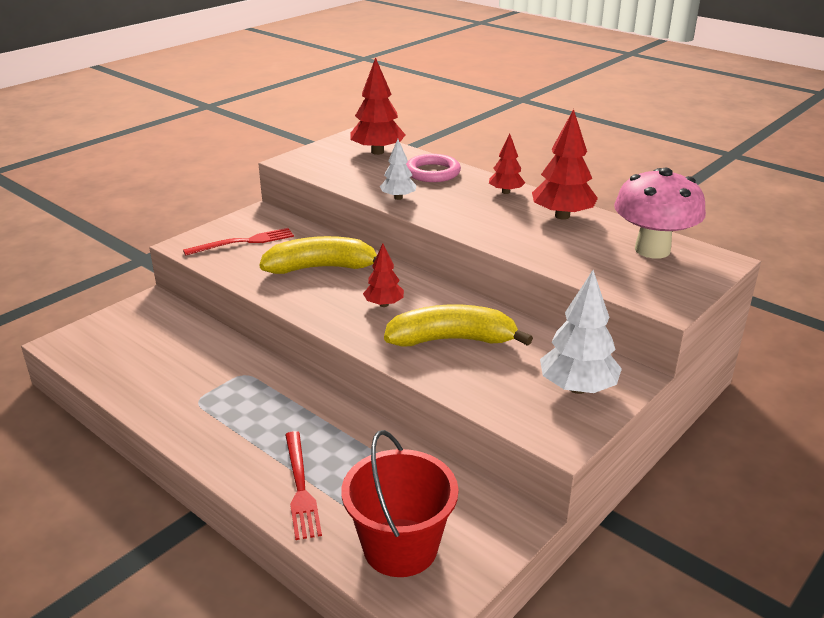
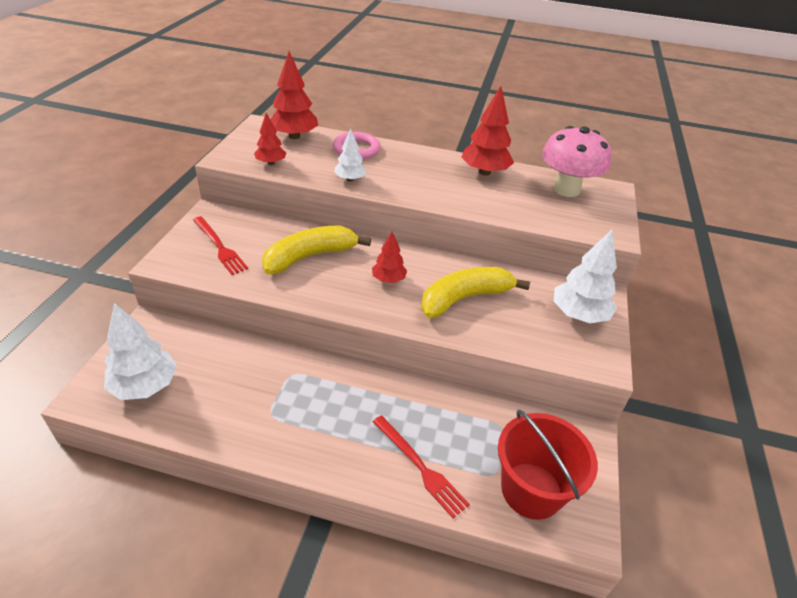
camera: 30 degrees left, 10 degrees up
(111, 348) = (145, 386): none -> white tree
(243, 242) = (219, 247): red fork -> red fork turned 105 degrees clockwise
(505, 192) = (427, 158): red tree -> red tree (271, 163)

